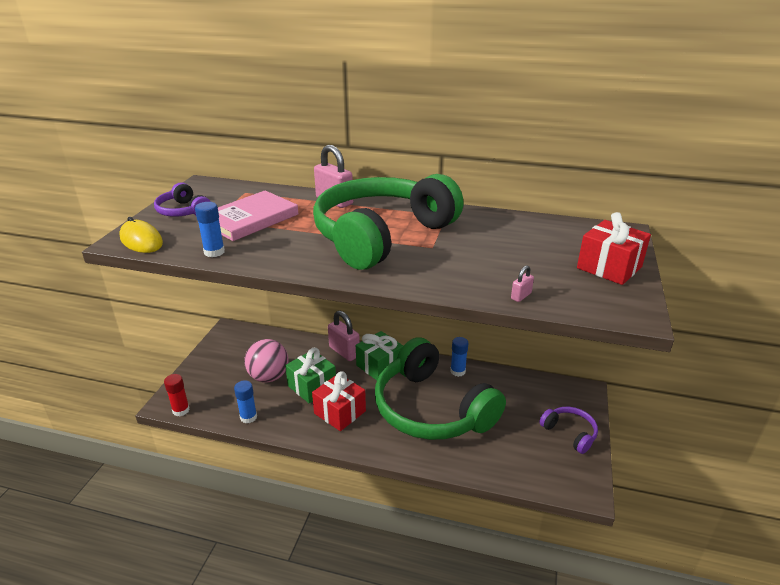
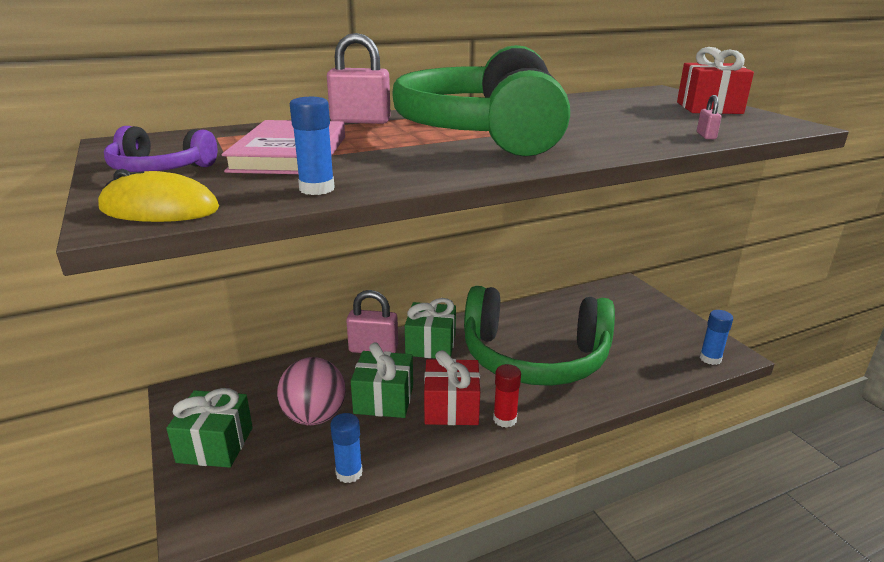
camera: 40 degrees left, 5 degrees down
(181, 410) = (235, 521): red glue stick -> red glue stick (505, 419)
(213, 366) = (215, 445): none -> green gift
(457, 371) = (511, 315): blue glue stick -> blue glue stick (710, 358)
(569, 433) = (662, 320): purple headphones -> none

